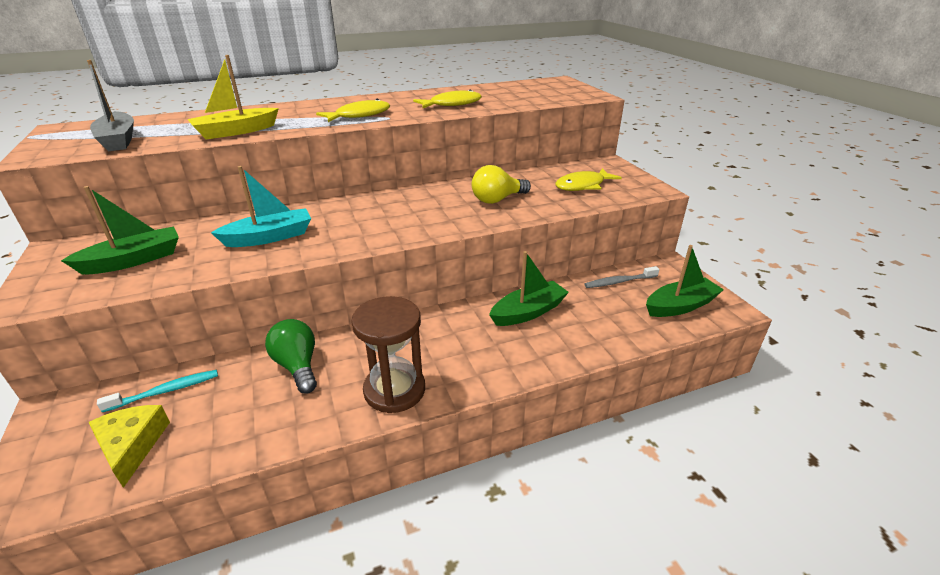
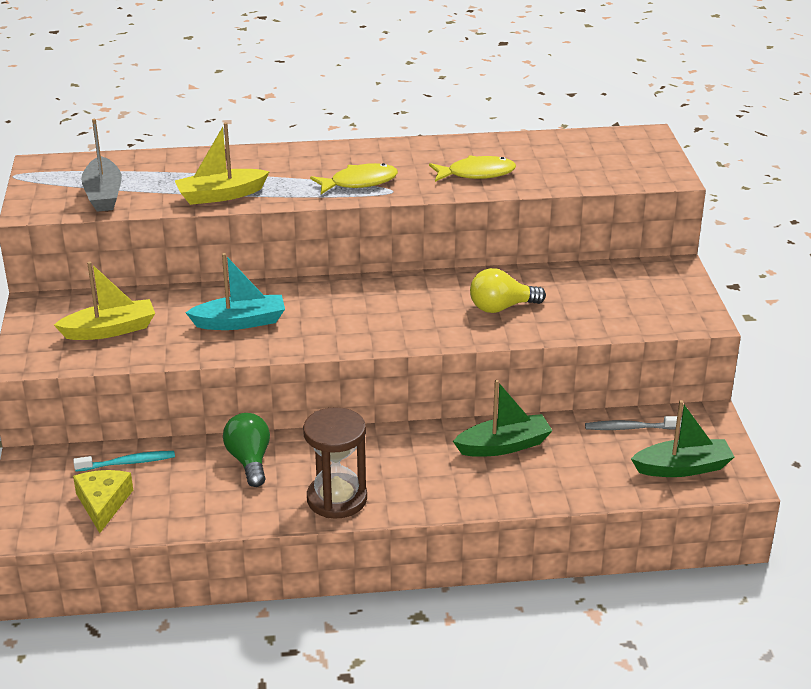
camera: 15 degrees right, 0 degrees up
(133, 260) = (110, 330): green boat -> yellow boat
(583, 185) = (617, 301): yellow fish -> none

